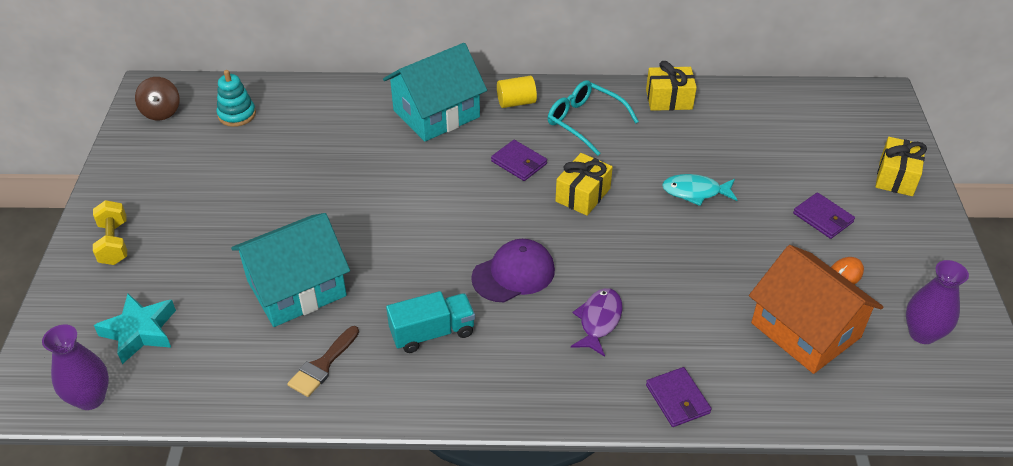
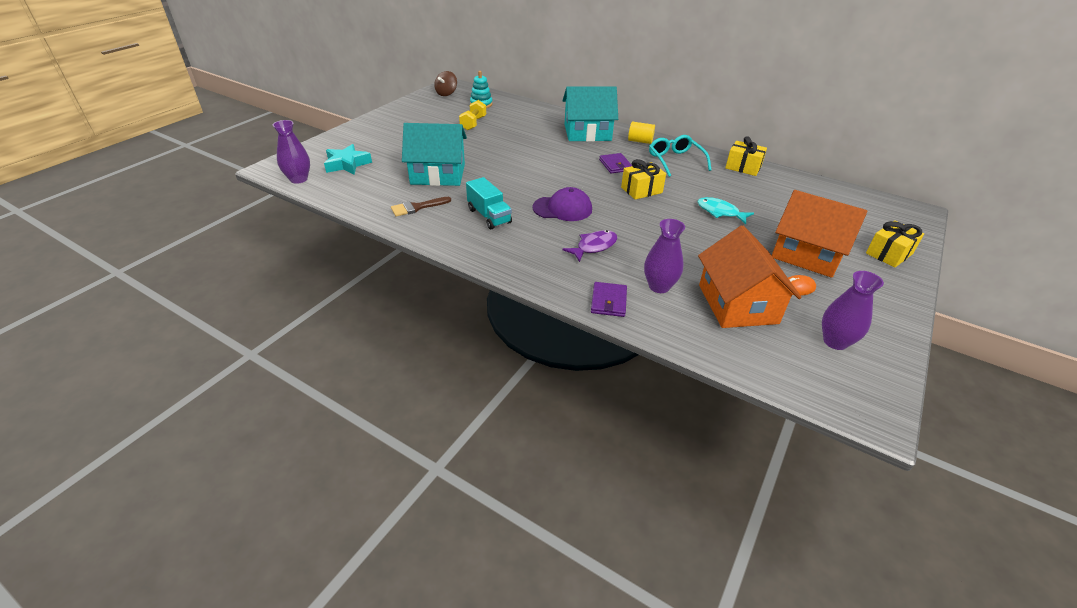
camera: 30 degrees right, 5 degrees down
(114, 243) = (372, 130): yellow dumbbell -> yellow dumbbell (473, 123)
(432, 333) = (489, 216): turquoise truck -> turquoise truck turned 45 degrees clockwise
(713, 347) = (659, 286): none -> purple vase
(823, 218) = (806, 254): purple wallet -> orange house

